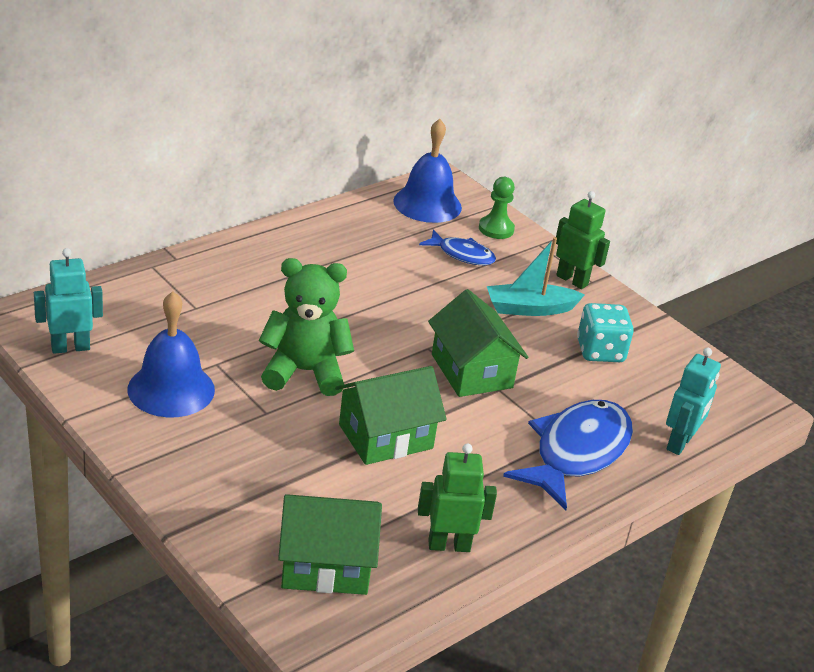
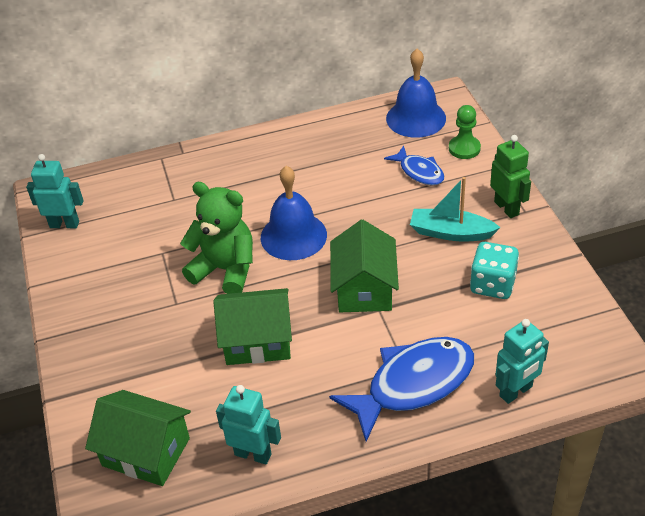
camera: 30 degrees right, 10 degrees up
(171, 389) = (116, 271): blue bell -> blue bell (293, 236)
(449, 545) = (253, 454): green robot -> turquoise robot

